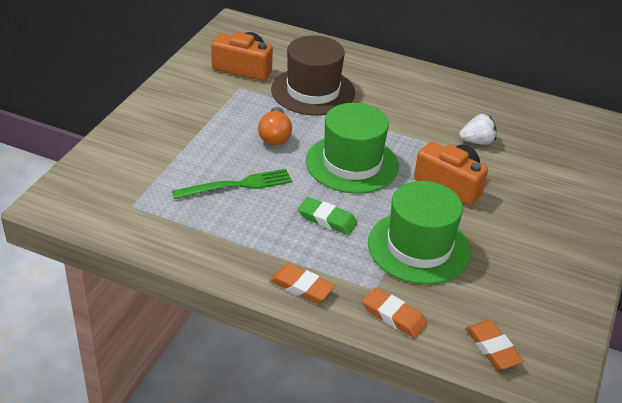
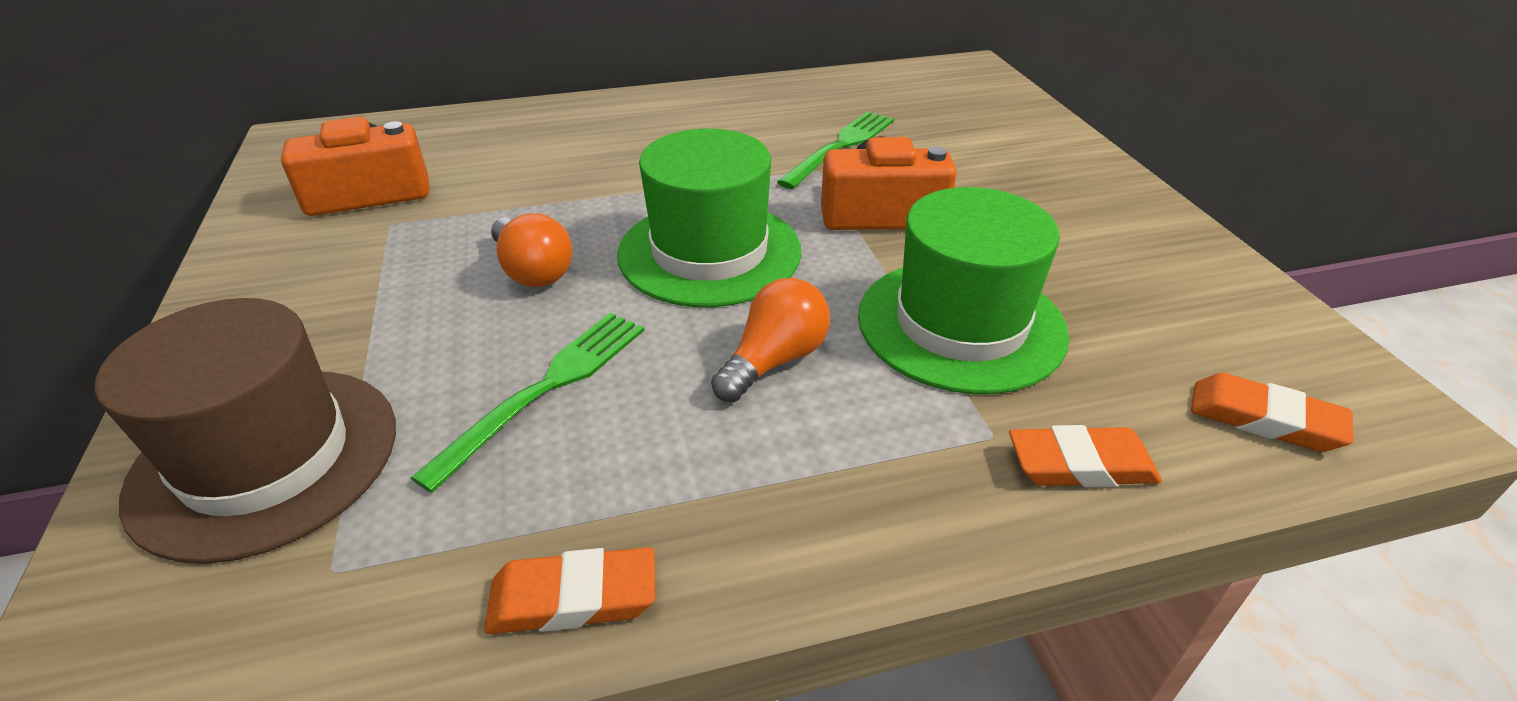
camera: 35 degrees left, 0 degrees up
(301, 287) = (878, 516): orange eraser -> orange eraser (573, 598)
(313, 91) = (530, 179): brown hat -> brown hat (266, 459)
(327, 219) = (774, 360): green eraser -> orange light bulb
(477, 141) = (841, 146): white strawberry -> green fork

